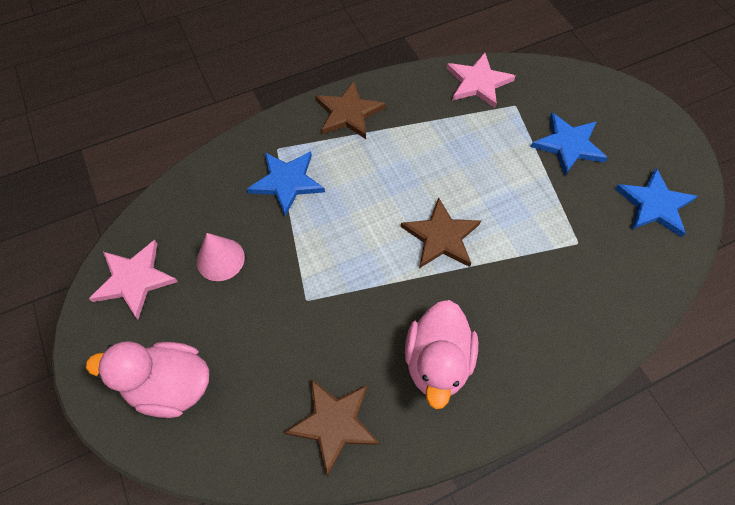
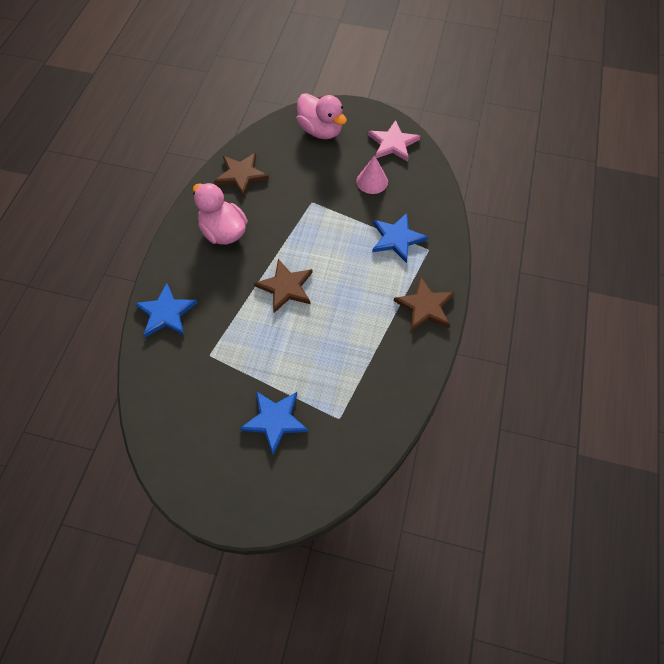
camera: 130 degrees right, 0 degrees up
(170, 386) = (321, 130): pink duck -> pink duck turned 90 degrees clockwise
(478, 82) = (382, 412): pink star -> none
(654, 205) = (183, 427): blue star -> blue star (166, 313)

